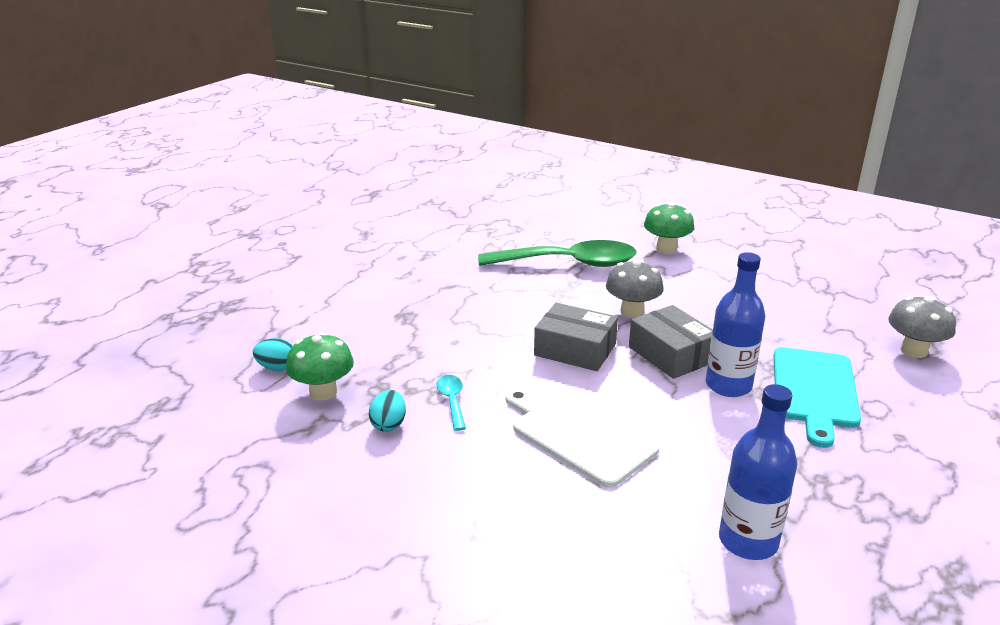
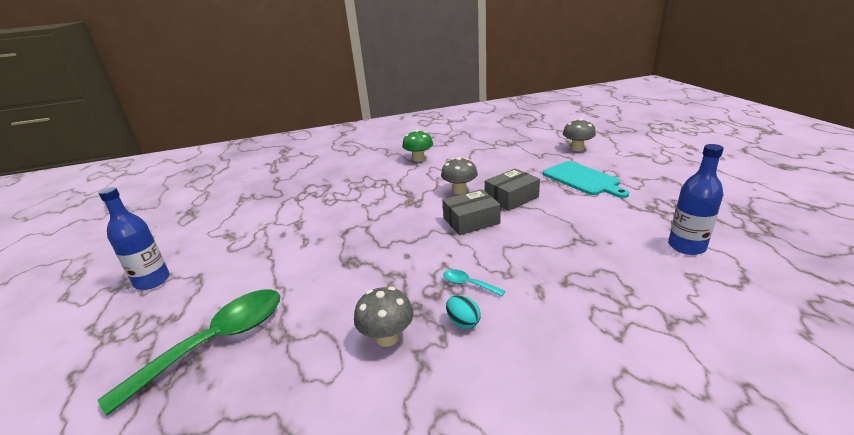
camera: 45 degrees left, 0 degrees up
(277, 368) = (324, 348): turquoise egg -> none
(323, 392) = (387, 337): green mushroom -> grey mushroom
(569, 263) = (388, 187): green spoon -> green spoon (217, 342)
(579, 435) = (553, 255): white cutting board -> none
(671, 354) = (511, 197): grey box -> grey box turned 45 degrees counterclockwise
(728, 385) = (555, 196): blue bottle -> blue bottle (152, 281)

